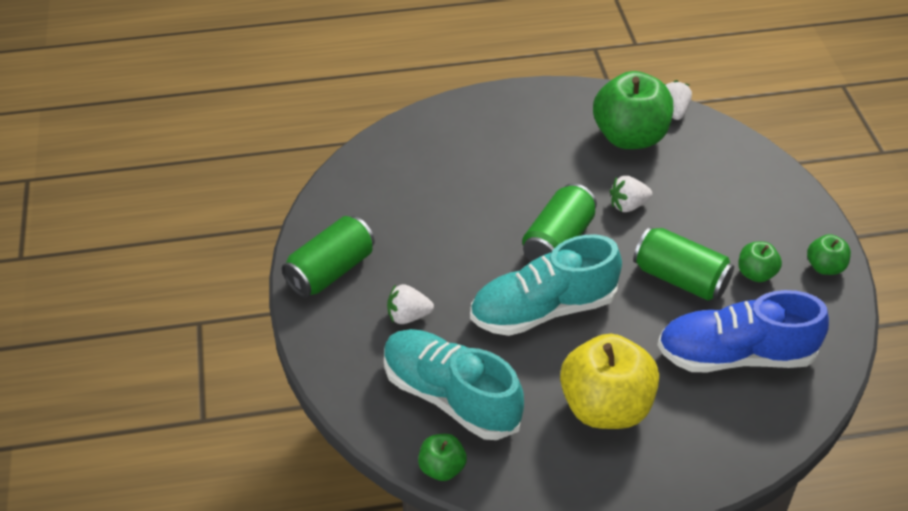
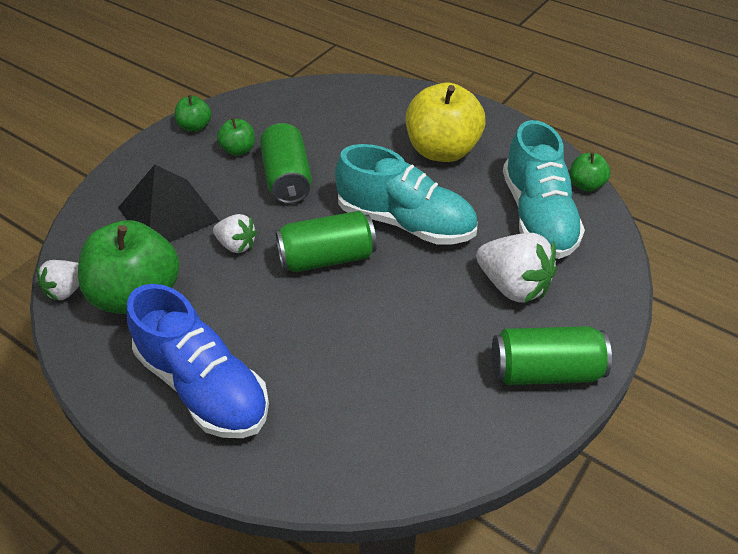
camera: 135 degrees left, 0 degrees up
(408, 316) = (512, 286): white strawberry -> white strawberry, size x1.69
(707, 191) = (168, 214): none -> black pyramid
(735, 355) = (327, 125): blue shoe -> blue shoe (203, 386)

